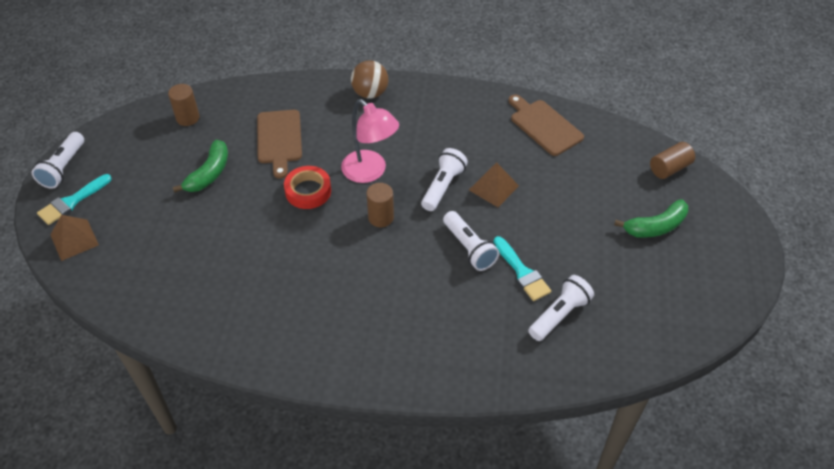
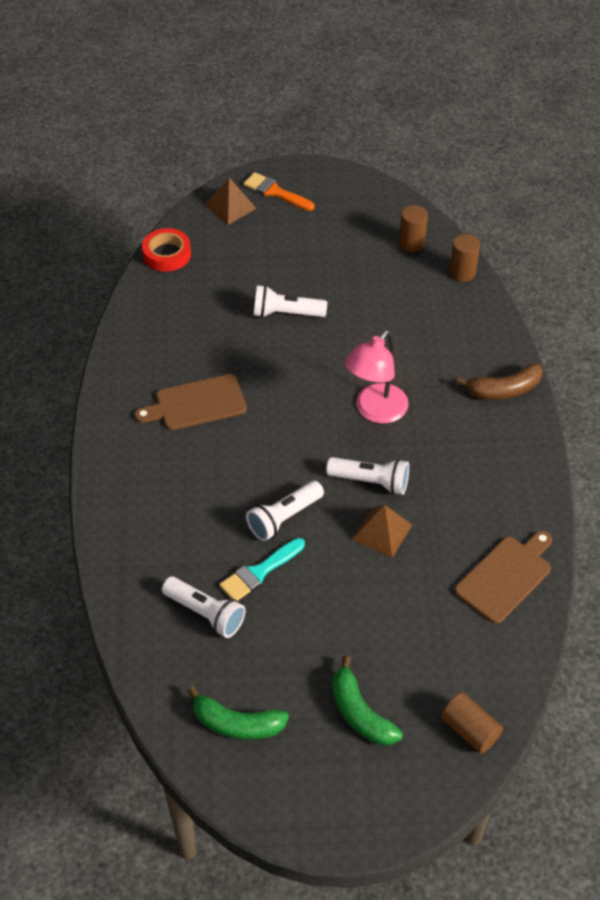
camera: 80 degrees right, 0 degrees up
(63, 168) = (316, 174): white flashlight -> white flashlight (286, 313)
(72, 202) = (275, 192): turquoise brush -> orange brush
(209, 173) = (337, 279): green banana -> green banana (237, 724)
(279, 139) = (402, 323): brown cutting board -> brown cutting board (196, 403)
(308, 191) = (333, 363): red tape -> red tape (167, 254)
(370, 93) = (504, 390): brown ball -> brown banana
(381, 217) = (310, 431): brown cylinder -> brown cylinder (462, 272)

